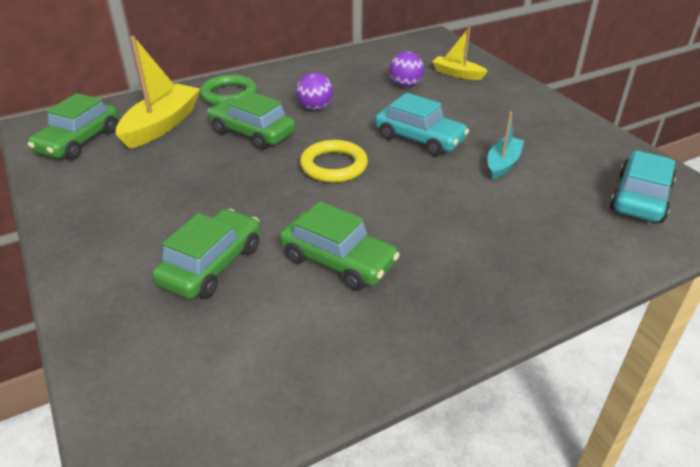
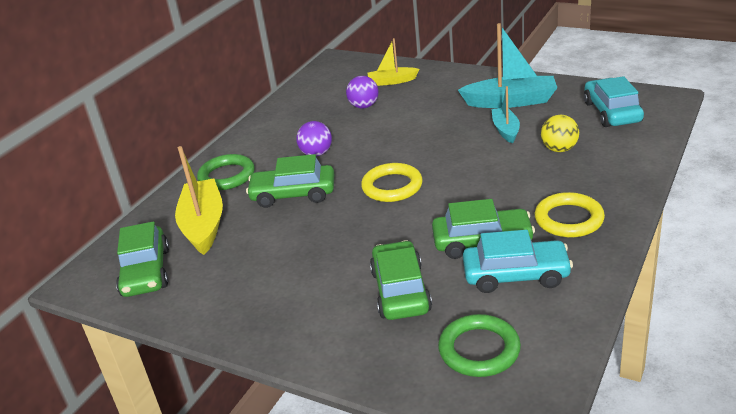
camera: 30 degrees left, 5 degrees down
(193, 367) = (479, 350): none -> green ring
(419, 139) = (428, 140): turquoise car -> turquoise car (516, 275)
(449, 286) = (569, 219): none -> yellow ring
(532, 208) = (559, 149): none -> yellow ball
(543, 138) = (510, 101): none -> turquoise boat

